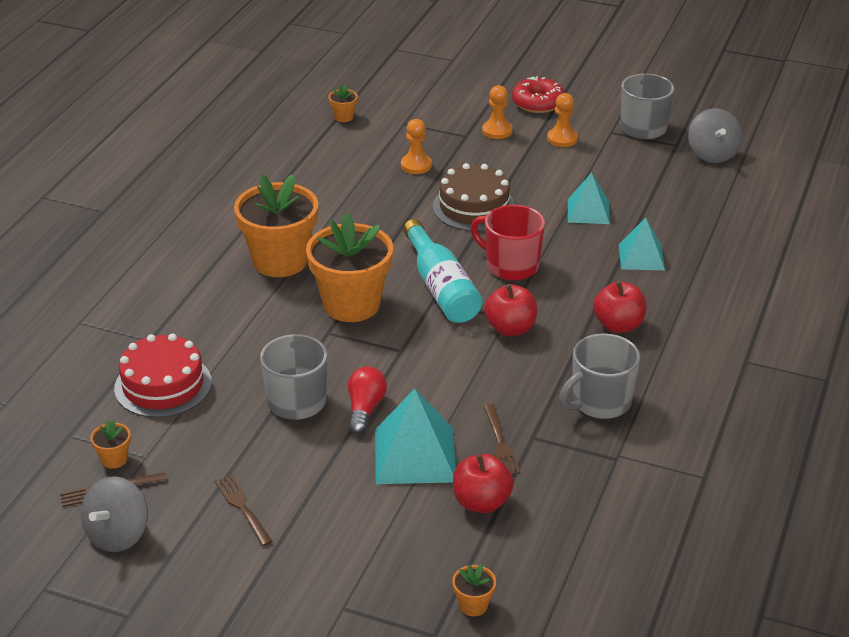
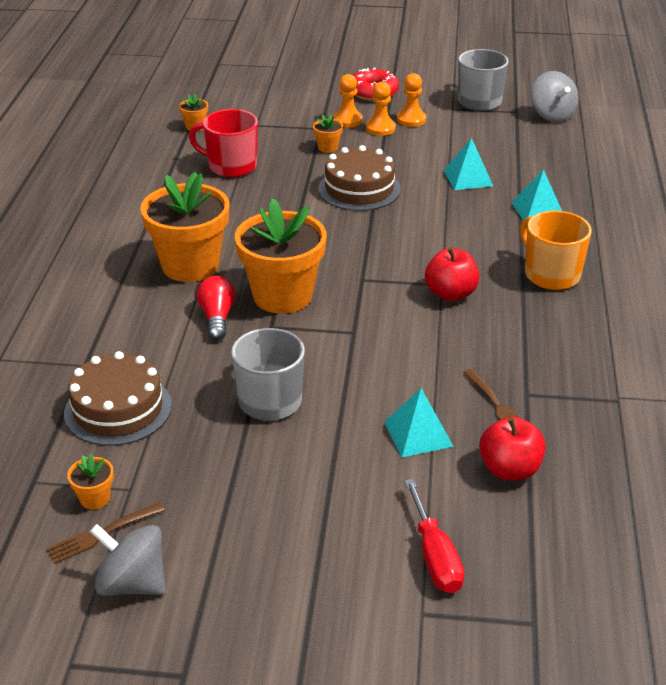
camera: 15 degrees left, 0 degrees up
(118, 535) = (132, 583): grey spinning top -> grey spinning top turned 105 degrees clockwise
(163, 385) = (118, 409): red cake -> brown cake
(243, 508) = (262, 525): brown fork -> none
(365, 409) = (344, 396): red light bulb -> red light bulb (217, 317)
(377, 563) = (434, 556): none -> red screwdriver
(415, 455) = (418, 433): turquoise pyramid -> turquoise pyramid, size x0.64
(416, 165) = (285, 160): orange pawn -> orange pawn (380, 128)
(441, 287) = (364, 266): turquoise bottle -> none
(473, 605) = (557, 581): orange flower pot -> orange flower pot (327, 147)
(511, 266) = (421, 236): red mug -> red mug (231, 166)
(600, 402) = (572, 349): grey mug -> none
(618, 325) = (551, 274): red apple -> orange mug

